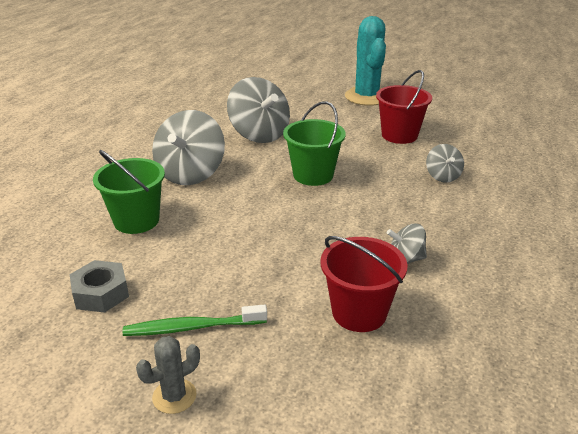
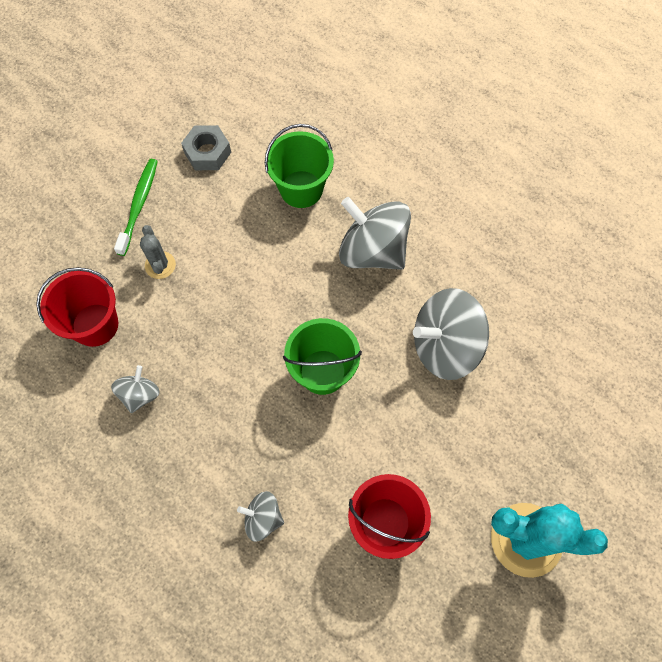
camera: 110 degrees right, 35 degrees up
(174, 396) = (81, 182): grey cactus -> grey cactus (160, 265)

